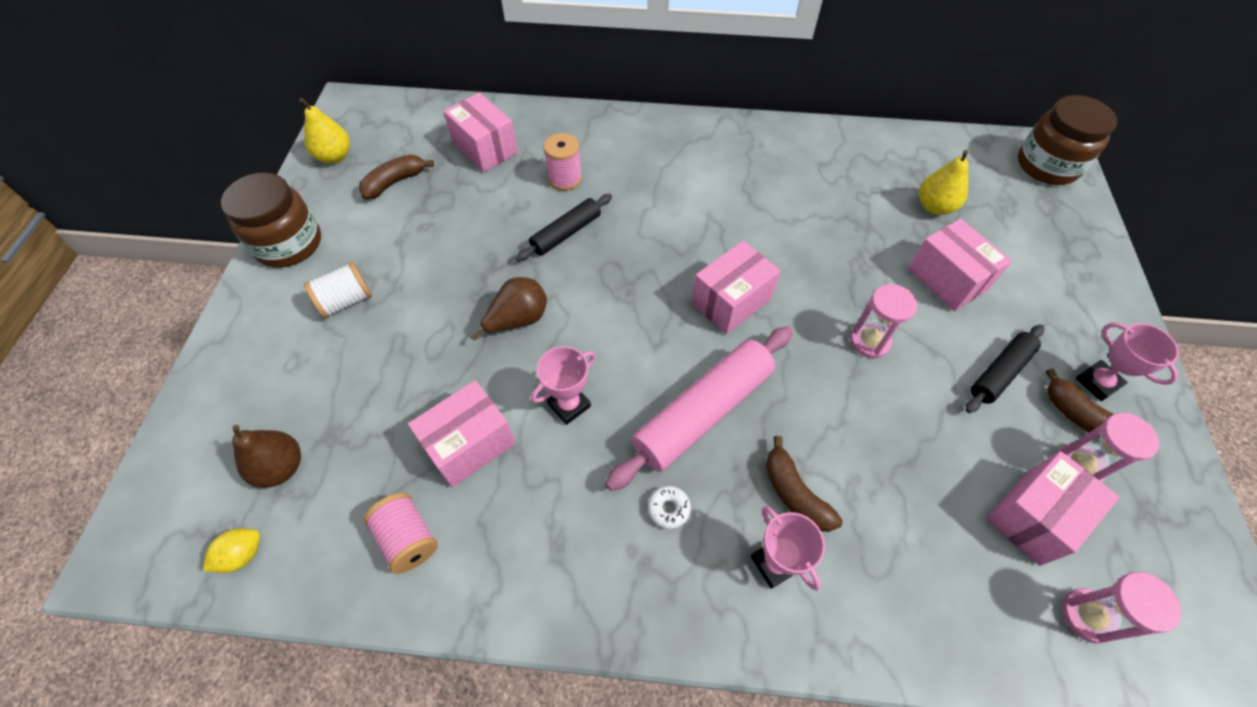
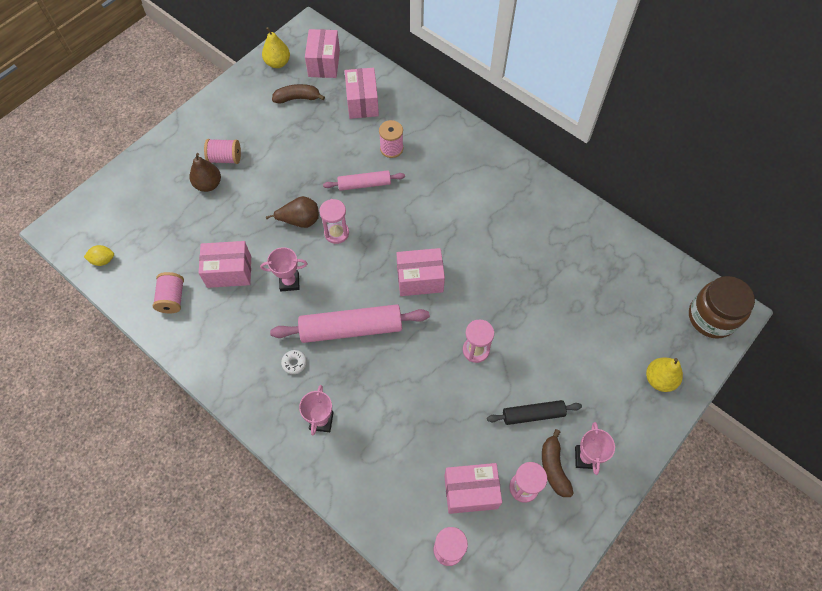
camera: 35 degrees right, 5 degrees up
(281, 468) = (142, 229): brown pear -> brown pear (208, 184)
(289, 244) = (220, 107): brown jar -> none
(346, 301) = (225, 158): white spool -> pink spool
(566, 233) = (364, 184): black rolling pin -> pink rolling pin
(580, 307) = (336, 233): none -> pink hourglass
(794, 493) = (360, 397): brown banana -> none
(934, 207) = (601, 298): yellow pear -> yellow pear (659, 379)
(946, 279) = (559, 345): pink box -> pink box (324, 63)

